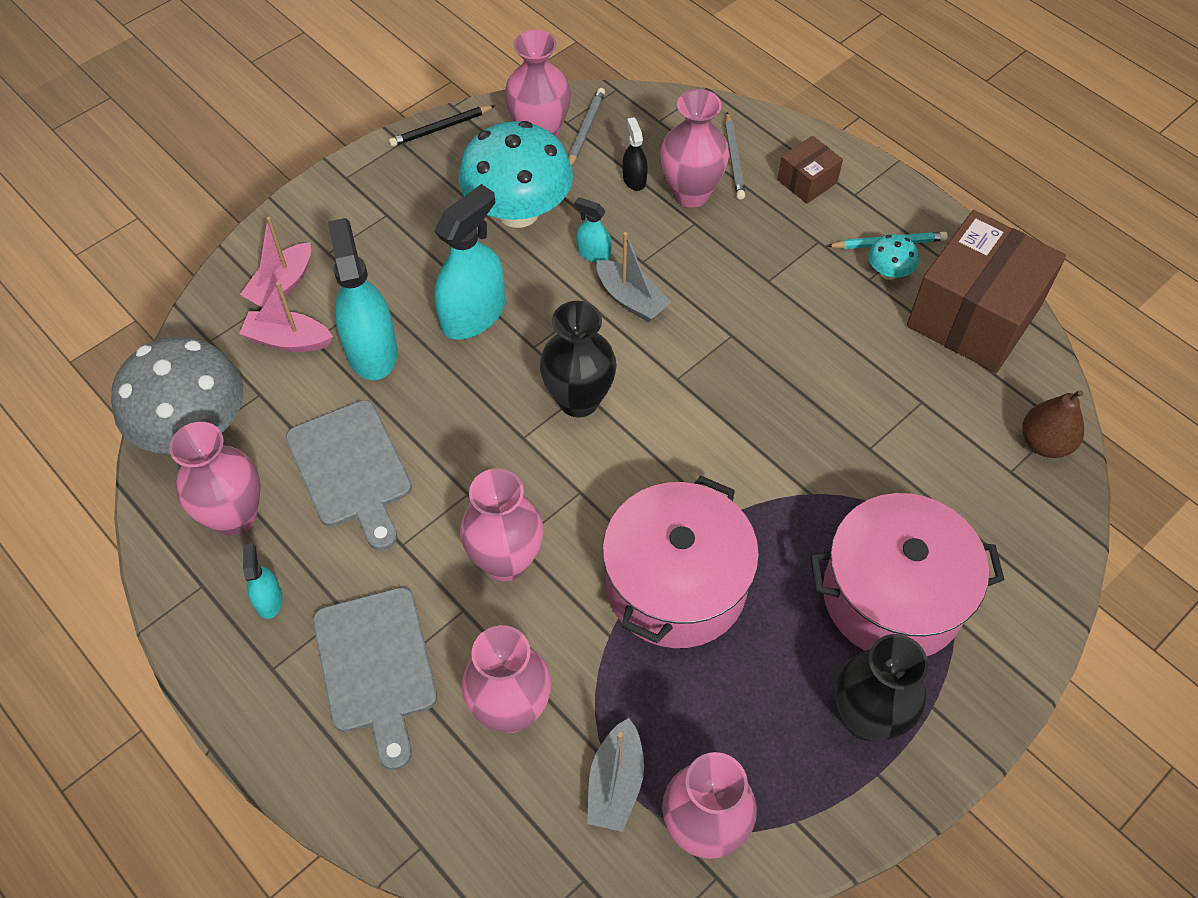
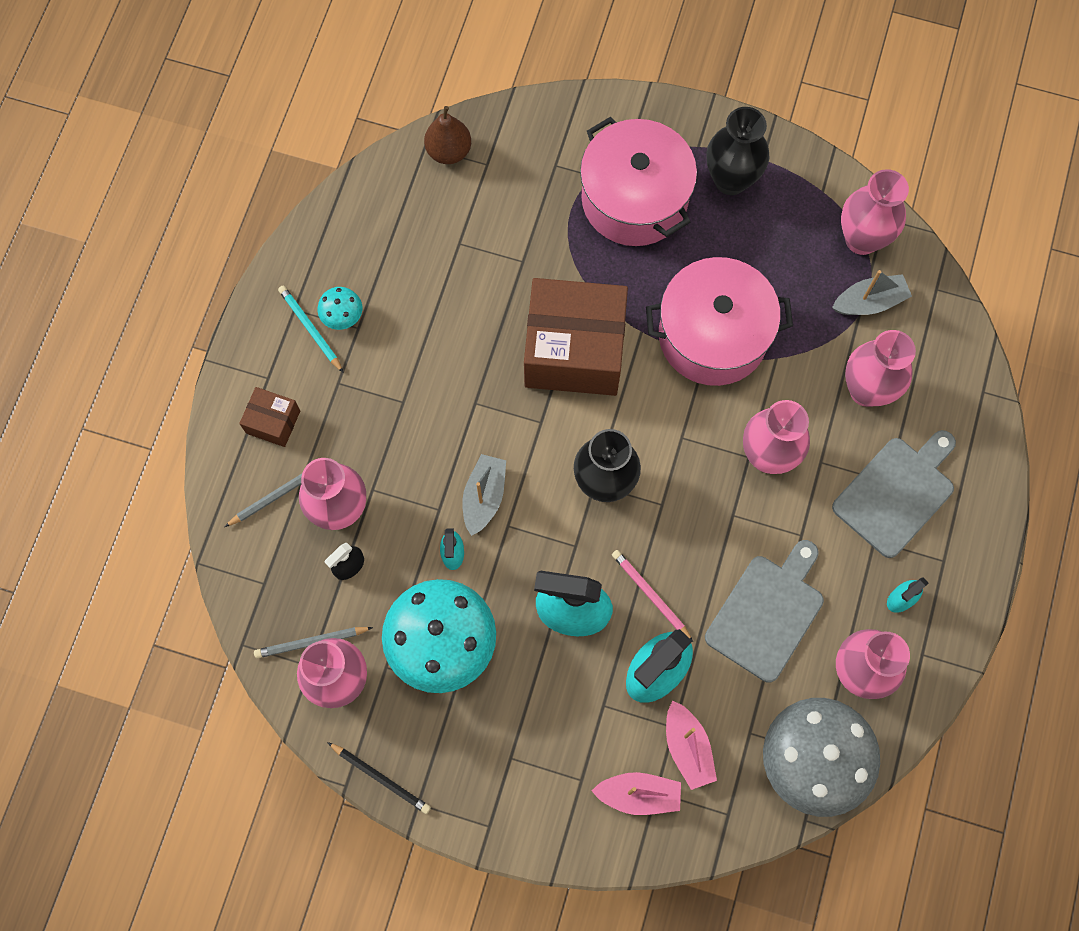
camera: 120 degrees left, 15 degrees up
(443, 382) = (650, 595): none -> pink pencil
(974, 316) = (353, 238): brown box -> brown box (574, 350)

